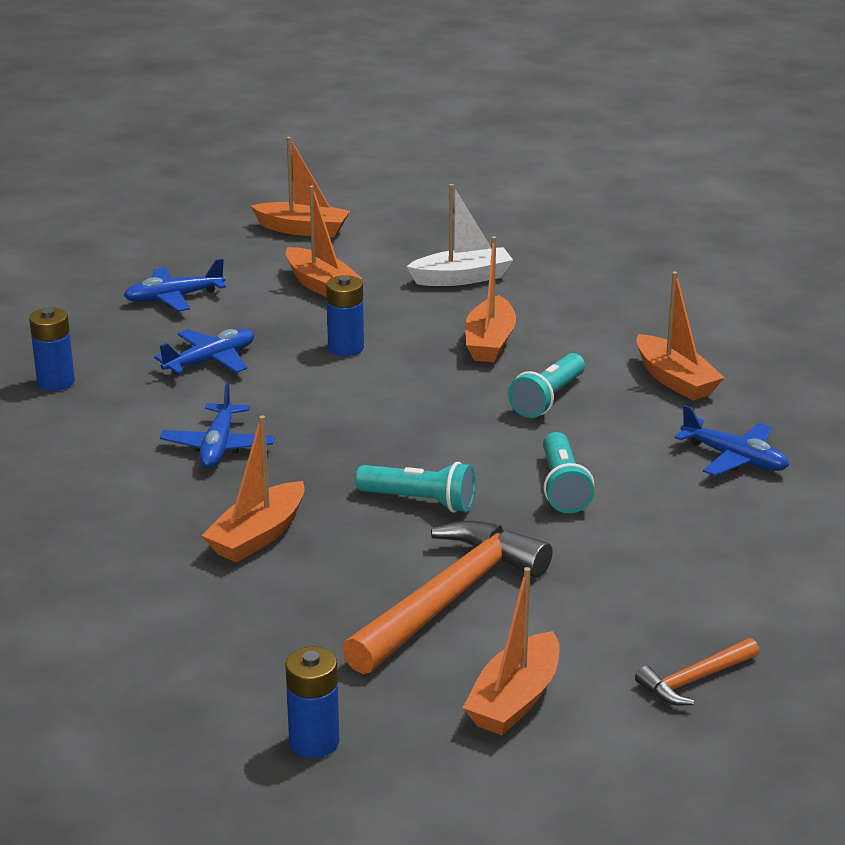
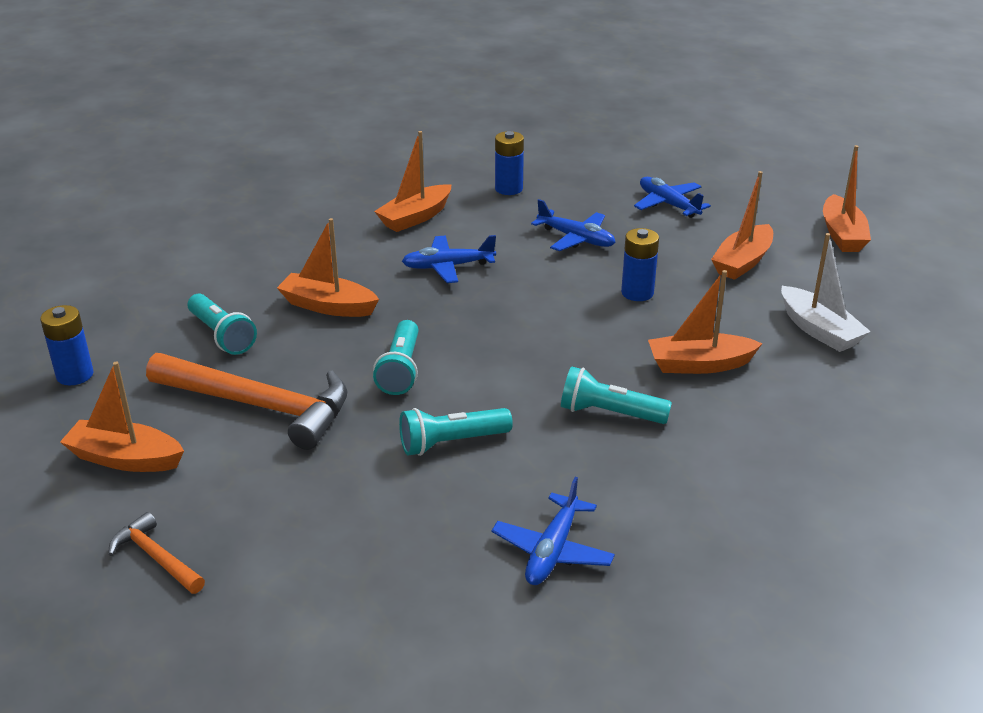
camera: 75 degrees right, 5 degrees up
(282, 618) = (222, 335): none -> turquoise flashlight
(675, 380) = (697, 491): orange boat -> orange boat (415, 217)

